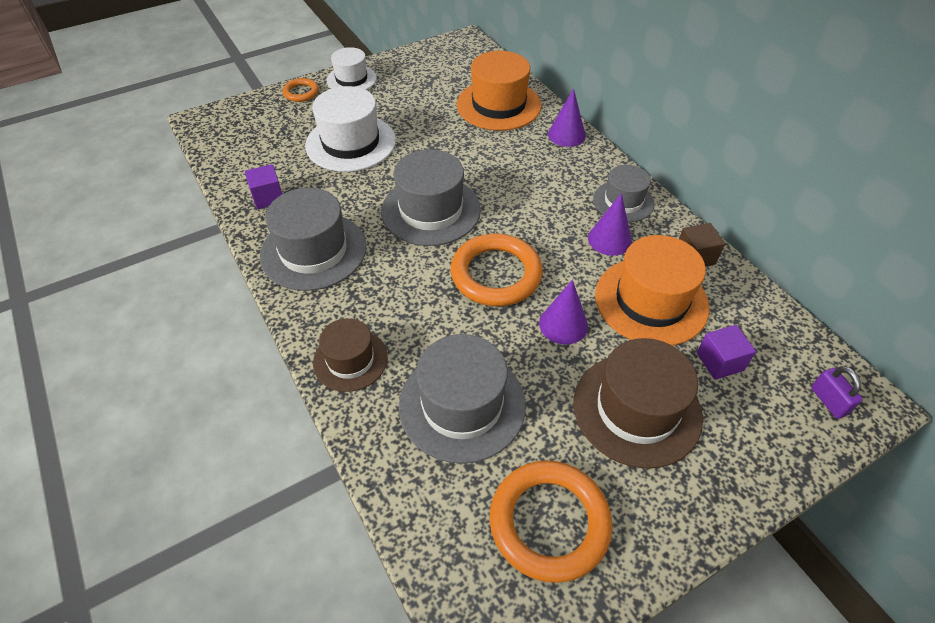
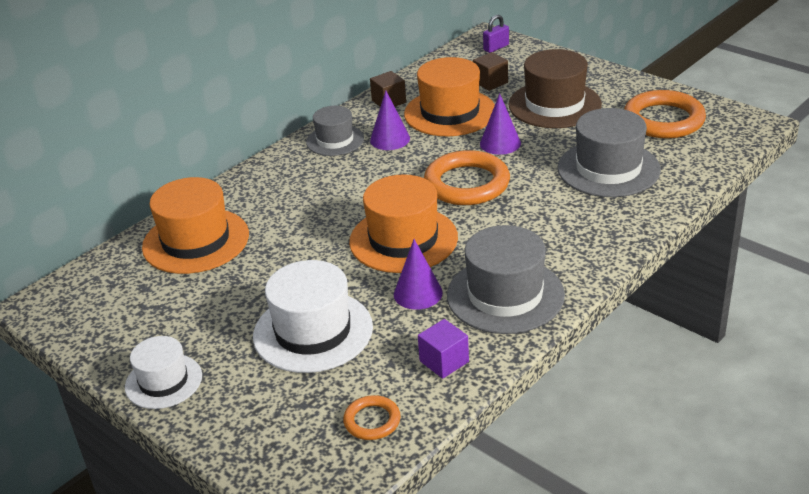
camera: 105 degrees left, 15 degrees down
(301, 92) = (211, 421): orange ring -> orange ring (372, 421)
(350, 360) = (612, 230): brown hat -> none
(431, 210) = (403, 239): grey hat -> orange hat
(566, 135) = (241, 186): purple cone -> purple cone (418, 293)
(720, 361) = (490, 82): purple cube -> brown cube

